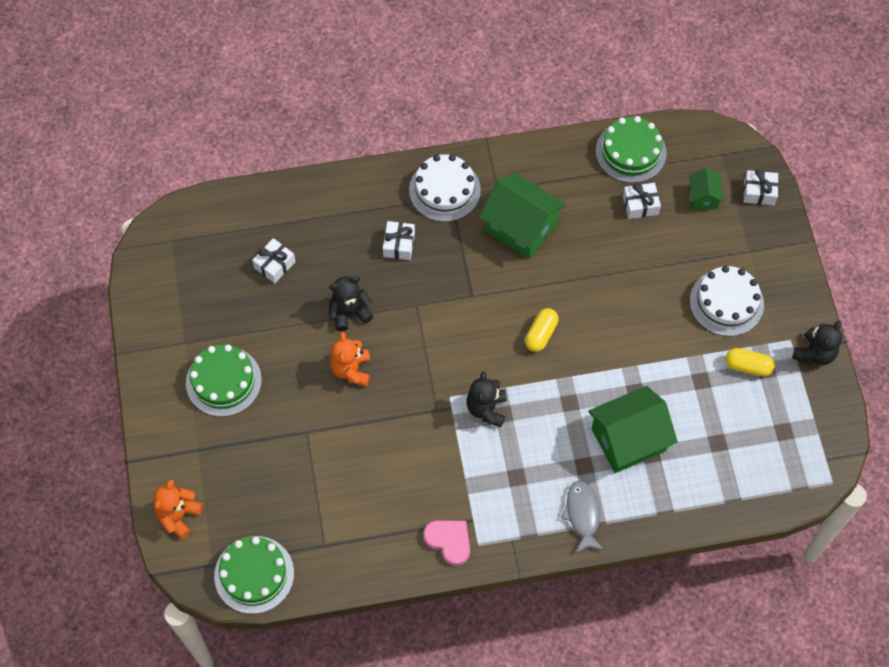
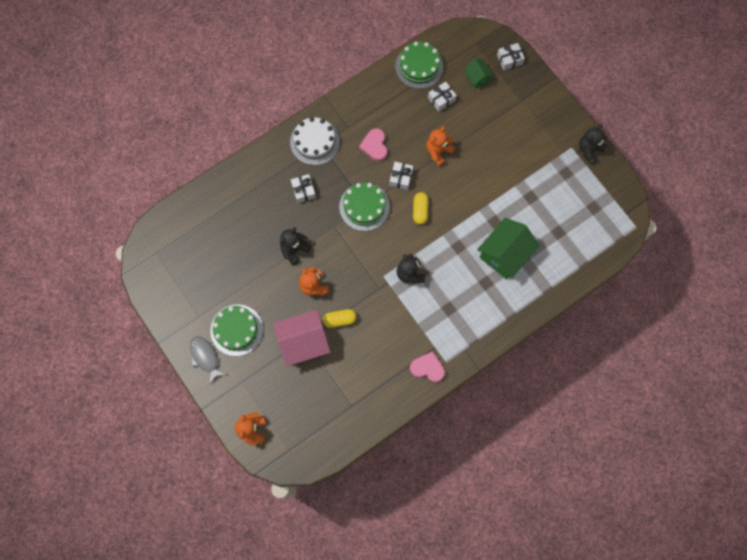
camera: 25 degrees left, 10 degrees up
(254, 574) = (318, 445): green cake -> green cake (364, 206)
(274, 265) = (230, 239): white gift -> white gift (401, 178)
(302, 435) = (303, 342): none -> pink house
(521, 227) = (374, 146): green house -> pink heart
(582, 514) = (499, 314): grey fish -> grey fish (205, 357)
(603, 270) = (438, 151): none -> orange teddy bear
(726, 302) = (522, 140): white cake -> none
(748, 366) = (554, 175): yellow capsule -> yellow capsule (339, 320)
(814, 353) = (589, 150): black teddy bear -> black teddy bear turned 150 degrees counterclockwise

